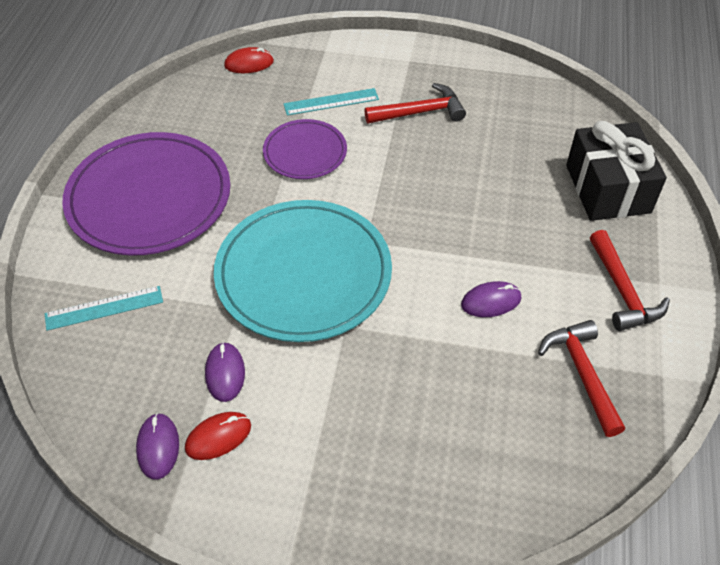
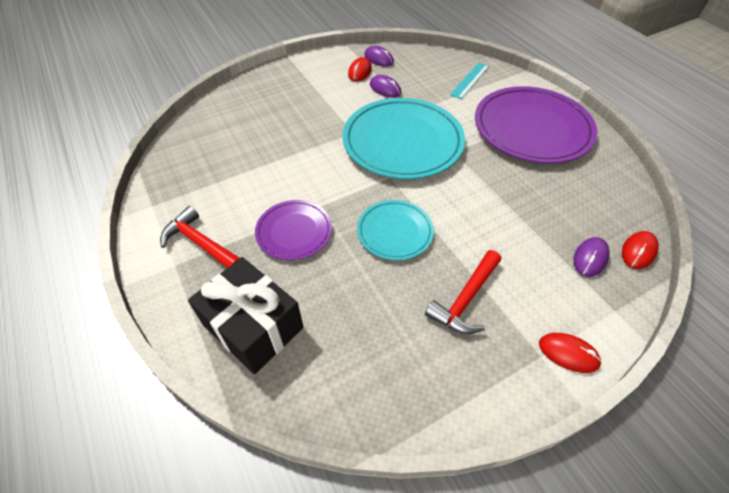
camera: 140 degrees right, 0 degrees up
(305, 152) = (496, 207): purple plate -> purple plate (294, 231)
(331, 102) = (537, 260): turquoise ruler -> none
(390, 52) = (568, 353): none -> red mouse
(421, 188) = (395, 232): none -> turquoise plate
(491, 301) = (284, 187): purple mouse -> purple mouse (590, 258)
(582, 374) = (204, 180): red hammer -> none

